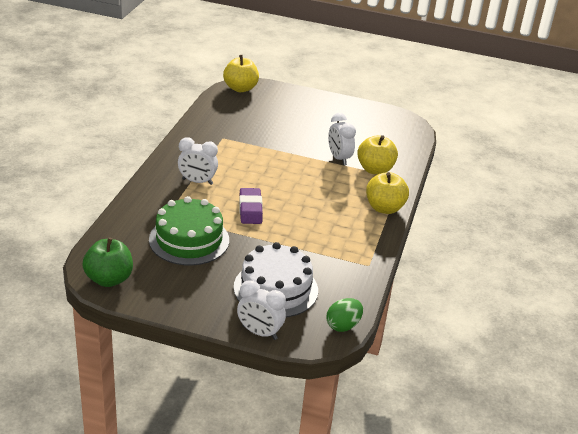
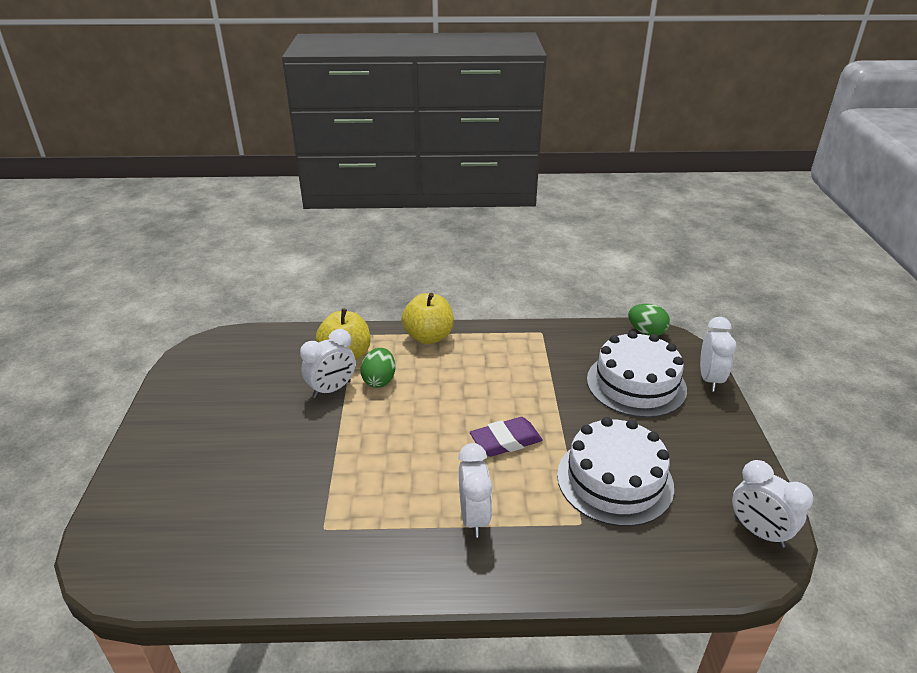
camera: 105 degrees left, 0 degrees up
(109, 279) = (758, 532): green apple -> white clock
(189, 240) = (614, 480): green cake -> white cake
(240, 88) = (119, 560): yellow apple -> none
(340, 177) = (379, 380): none -> green egg

